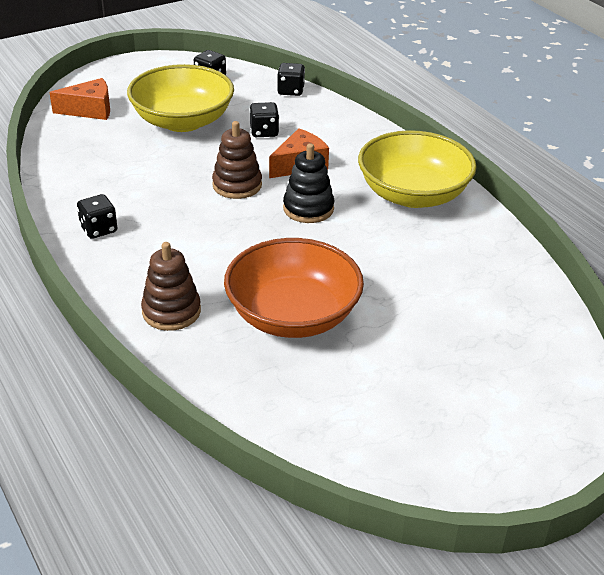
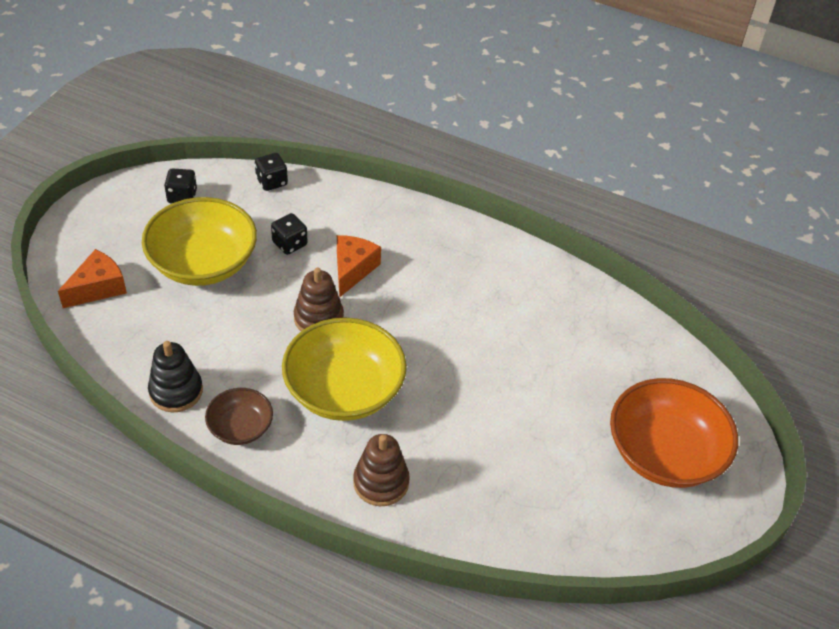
camera: 35 degrees left, 10 degrees up
(99, 229) = (240, 427): black dice -> brown bowl
(293, 315) = (478, 435): orange bowl -> orange bowl (664, 453)
(308, 208) = (400, 317): black stacking toy -> black stacking toy (176, 391)
(413, 194) = (470, 261): yellow bowl -> yellow bowl (344, 390)

